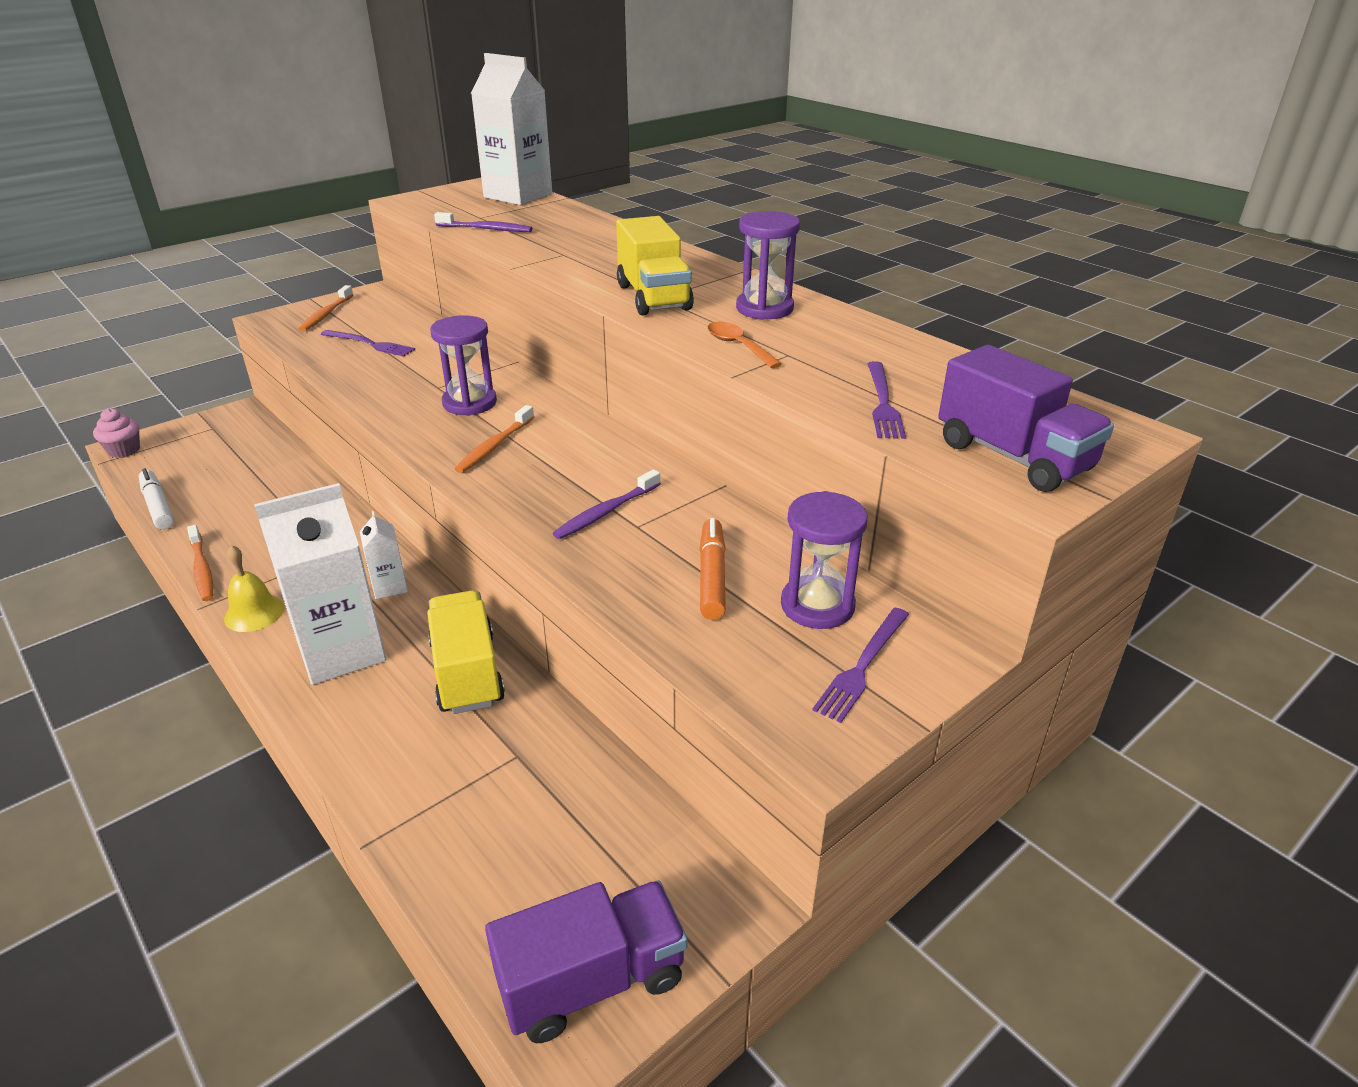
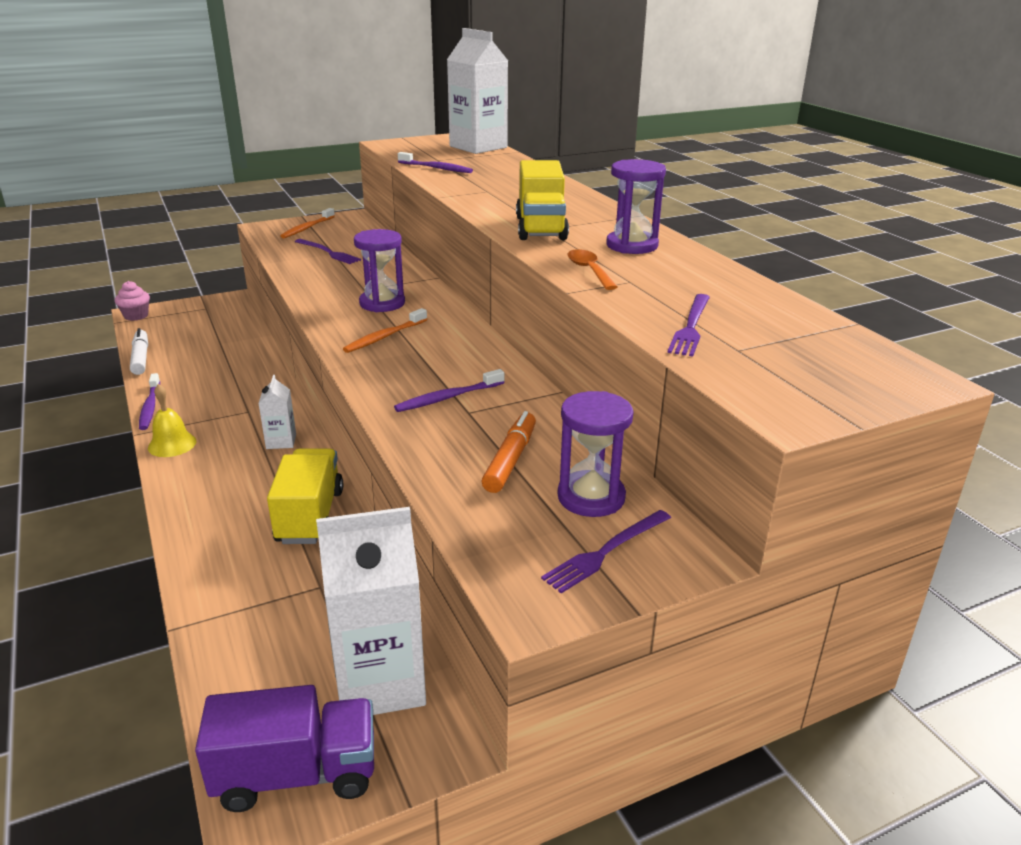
camera: 15 degrees right, 5 degrees down
(202, 569) = (150, 407): orange toothbrush -> purple toothbrush
(341, 651) = (222, 483): white carton -> white carton (380, 682)
(1013, 457) = (786, 383): purple truck -> none

